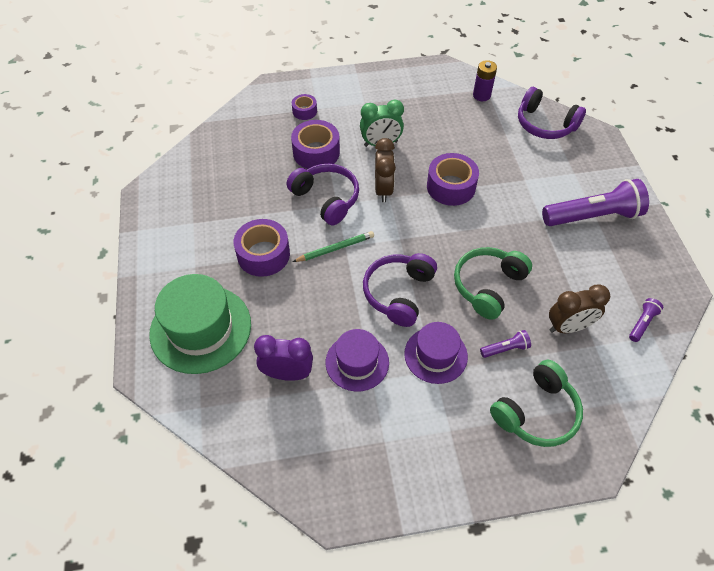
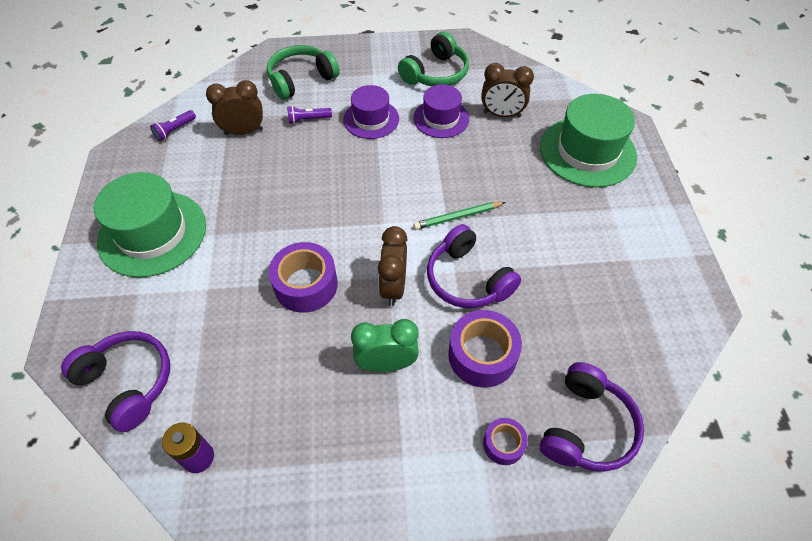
camera: 175 degrees left, 0 degrees up
(263, 254) = (537, 216): purple tape -> none
(287, 373) = (502, 114): purple clock -> brown clock
(398, 293) = (395, 169): purple headphones -> purple headphones (586, 427)
(488, 286) = (304, 169): green headphones -> green headphones (436, 73)
(592, 216) = (152, 233): purple flashlight -> green hat

